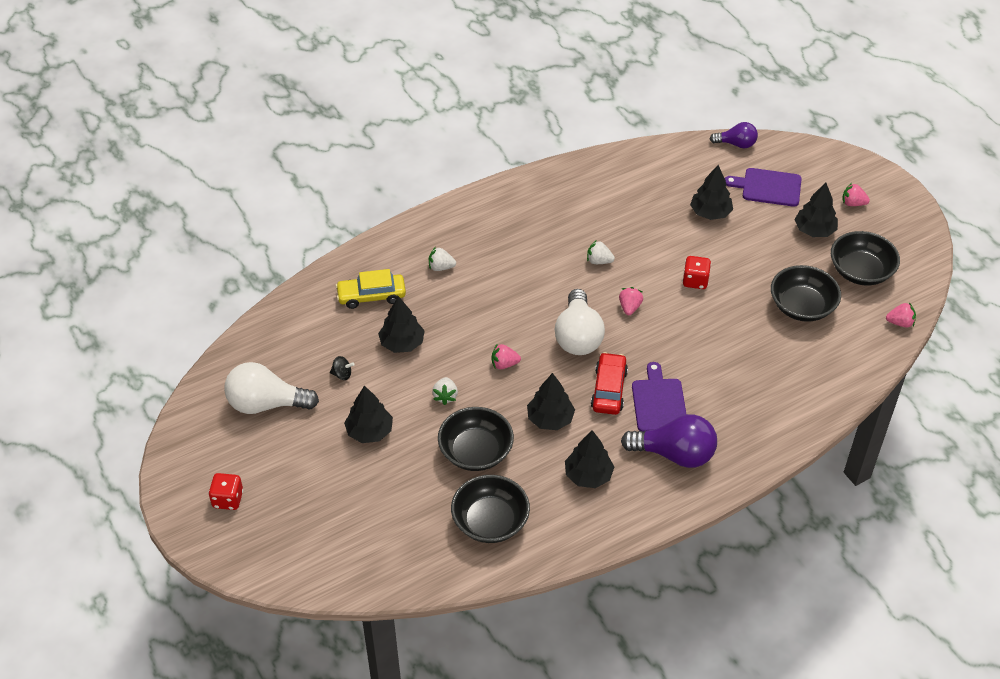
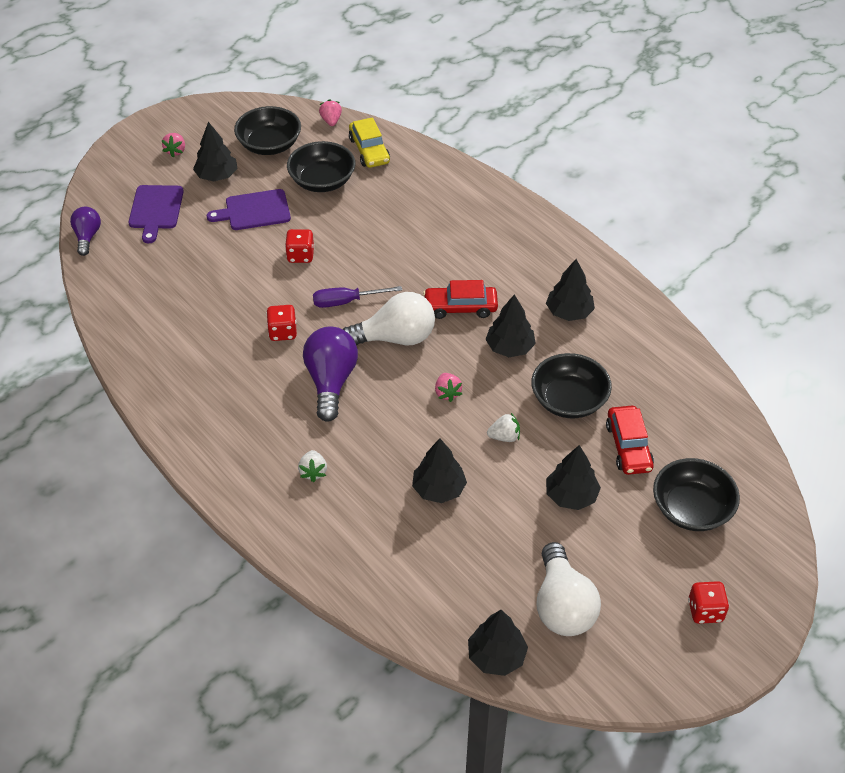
camera: 100 degrees left, 0 degrees up
(342, 374) = (499, 538): black spinning top -> none
(371, 296) = (371, 533): yellow car -> yellow car (369, 150)
(411, 485) = (628, 446): none -> red car
(490, 521) = (647, 377): black bowl -> black bowl (691, 509)
(599, 261) = (282, 332): white strawberry -> red dice
(629, 307) = (346, 302): pink strawberry -> purple screwdriver
(659, 403) = (467, 270): purple cutting board -> purple cutting board (254, 211)
(674, 454) = (525, 255): purple light bulb -> purple light bulb (331, 382)
(710, 213) = (198, 250): black tree -> black tree (496, 656)

